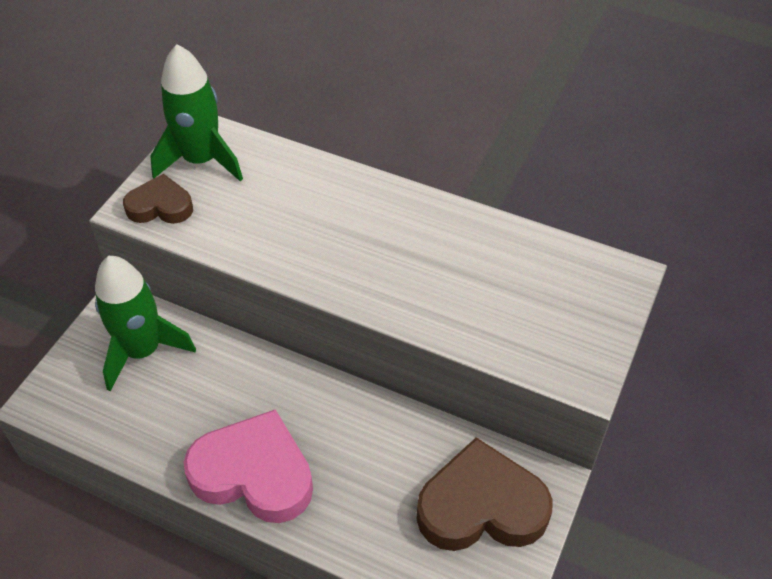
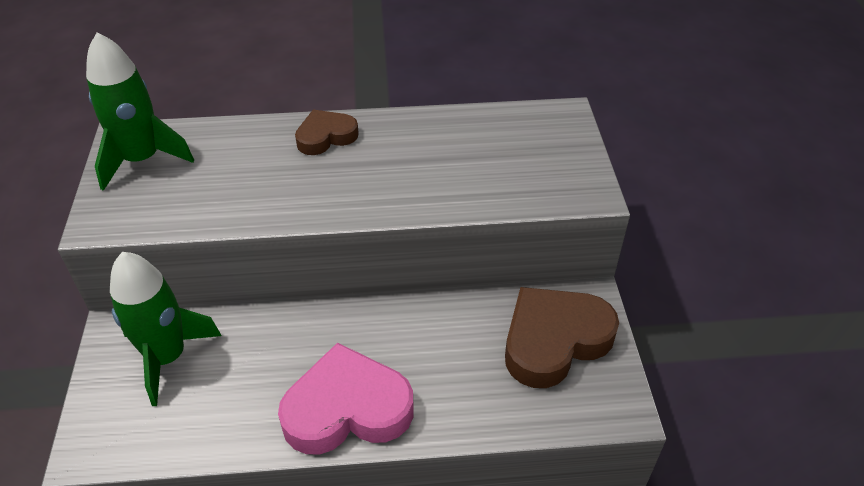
camera: 30 degrees left, 5 degrees down
(160, 206) = (127, 210): brown heart -> brown heart (326, 136)

